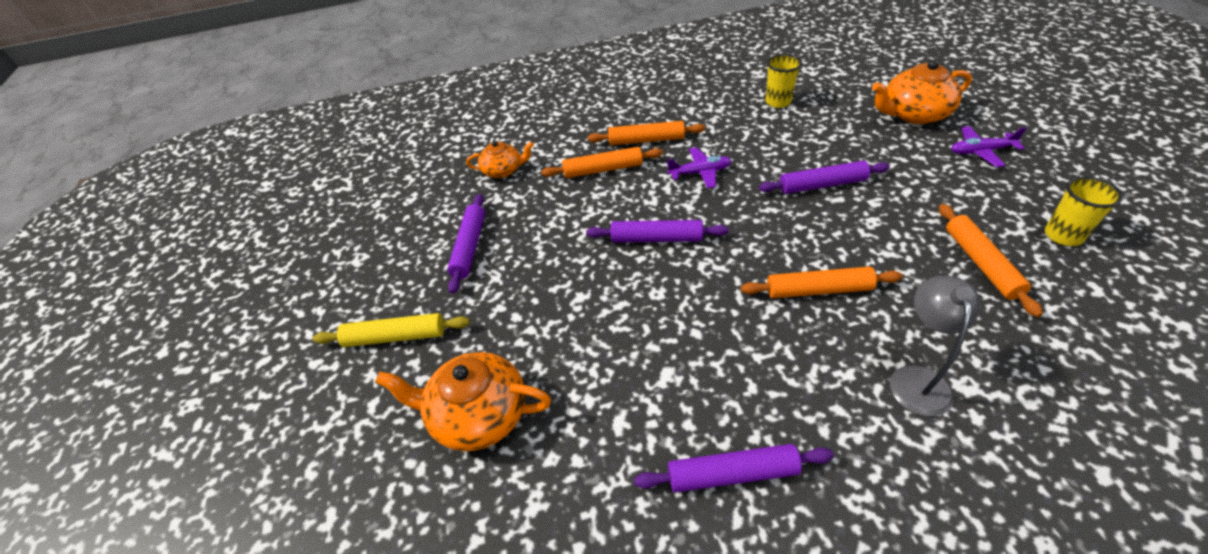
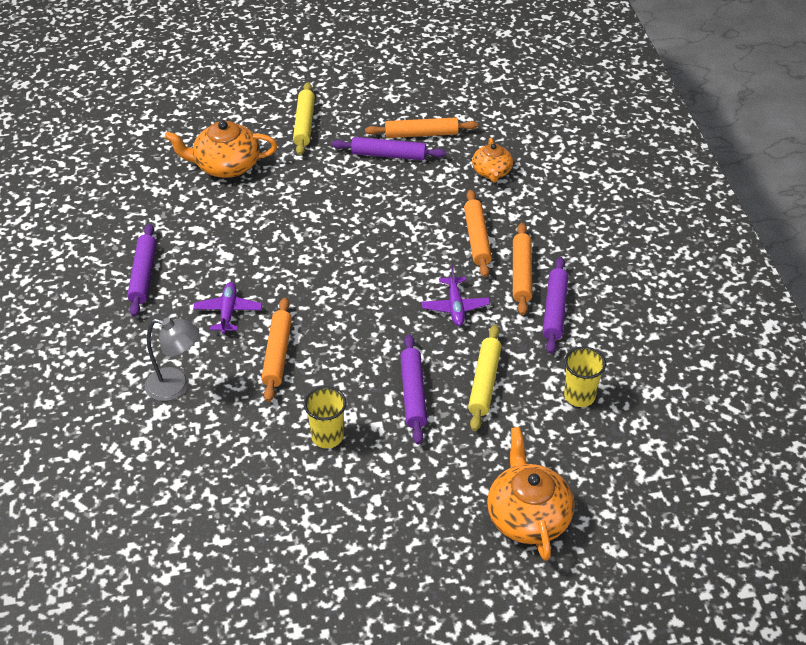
camera: 90 degrees right, 0 degrees up
(478, 415) = (226, 165): orange teapot -> orange teapot turned 105 degrees counterclockwise
(656, 238) = (367, 265): purple rolling pin -> purple rolling pin (555, 310)
(787, 147) = (484, 382): none -> yellow rolling pin
(981, 151) = (438, 548): purple plane -> purple plane (228, 312)
(981, 263) = (274, 472): orange rolling pin -> orange rolling pin (421, 134)
(1063, 235) = (290, 552): yellow cup -> yellow cup (327, 436)

